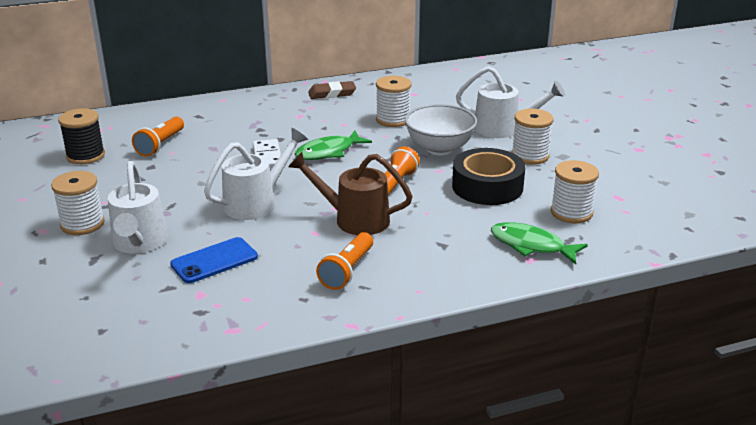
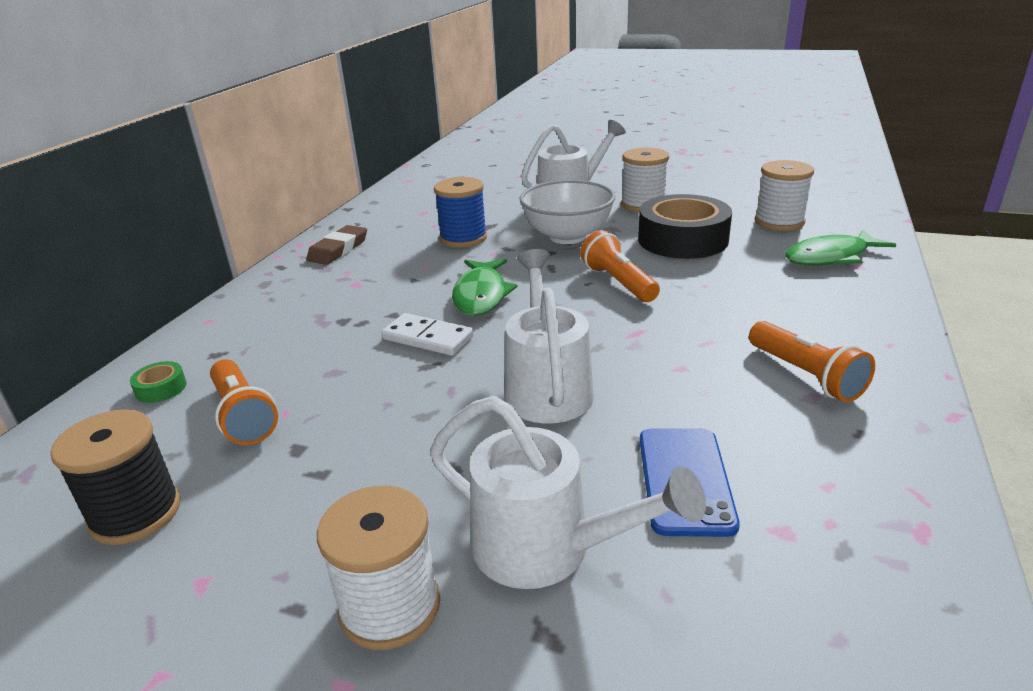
camera: 50 degrees left, 0 degrees up
(161, 119) = (161, 388): none -> green tape
(353, 219) = (674, 331): brown watering can -> none
(393, 119) = (463, 238): white spool -> blue spool

